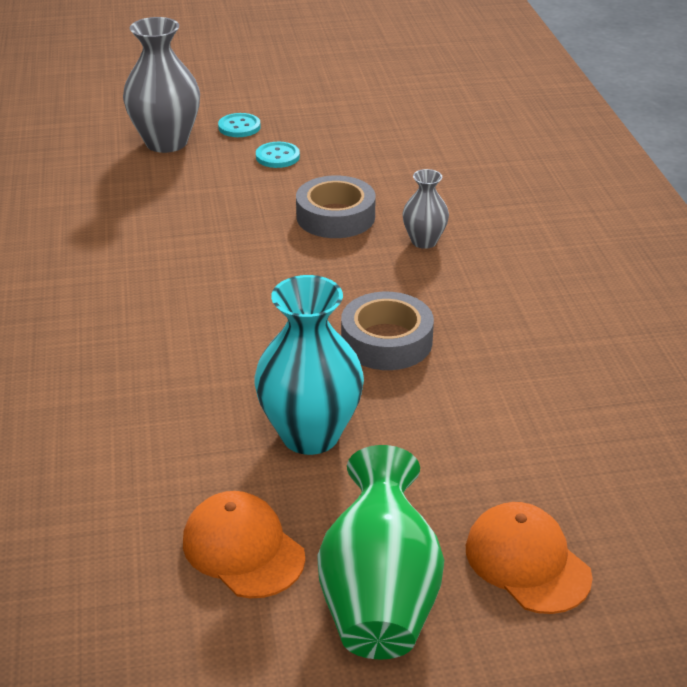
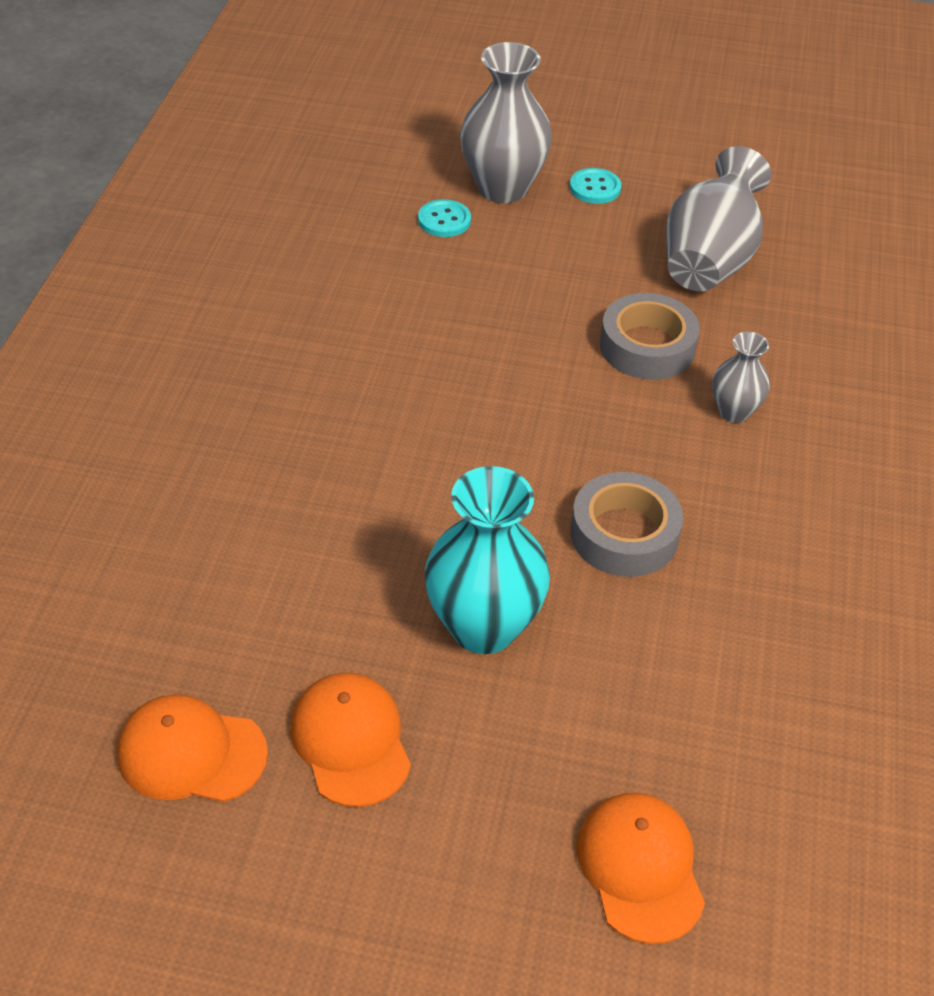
camera: 20 degrees right, 10 degrees up
(105, 603) = (191, 753): none -> orange cap
(277, 156) = (619, 242): turquoise button -> turquoise button (444, 220)
(351, 153) = (709, 261): none -> grey vase
(379, 597) = (462, 850): green vase -> none

